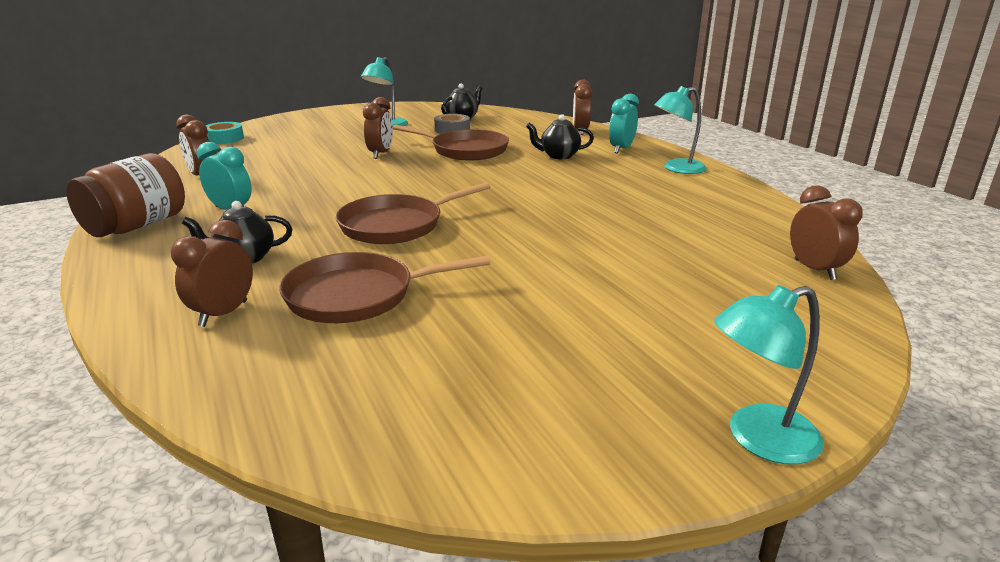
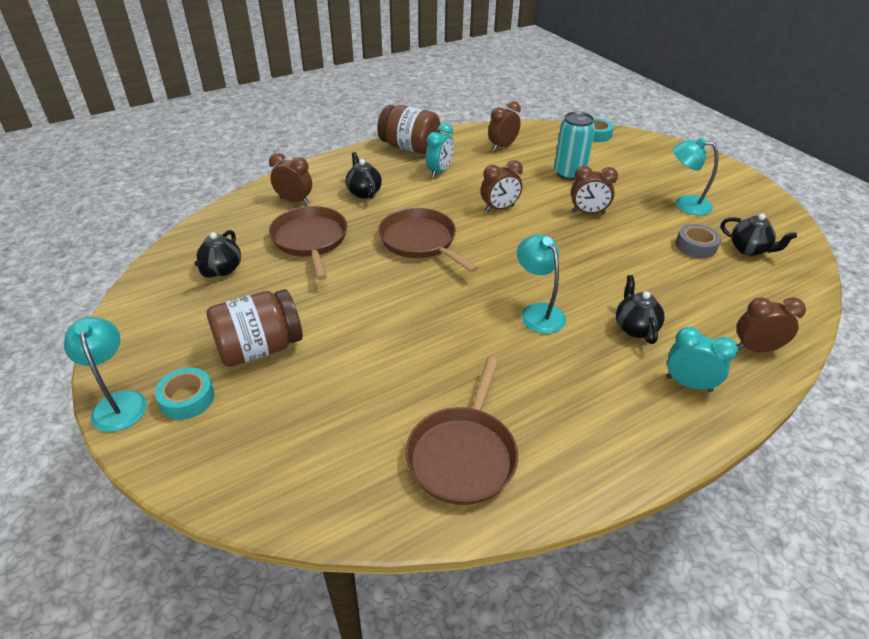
camera: 85 degrees right, 15 degrees up
(298, 154) = (569, 173): none -> turquoise can
(411, 372) = (222, 270): none -> black teapot
(466, 150) = (624, 261): brown pan -> brown pan (463, 455)
(609, 322) = (260, 348): none -> brown jar
(676, 168) = (627, 432): turquoise lamp -> turquoise lamp (537, 312)
(723, 371) = (187, 398): none -> turquoise tape
(814, 270) = (333, 500): brown clock -> brown clock (499, 208)

